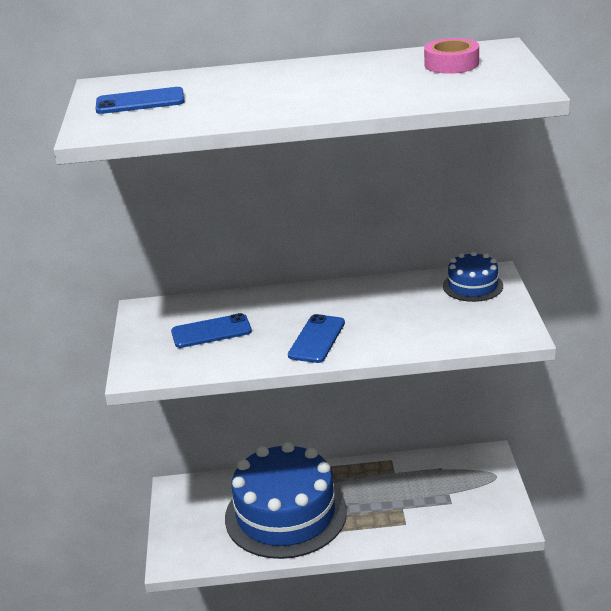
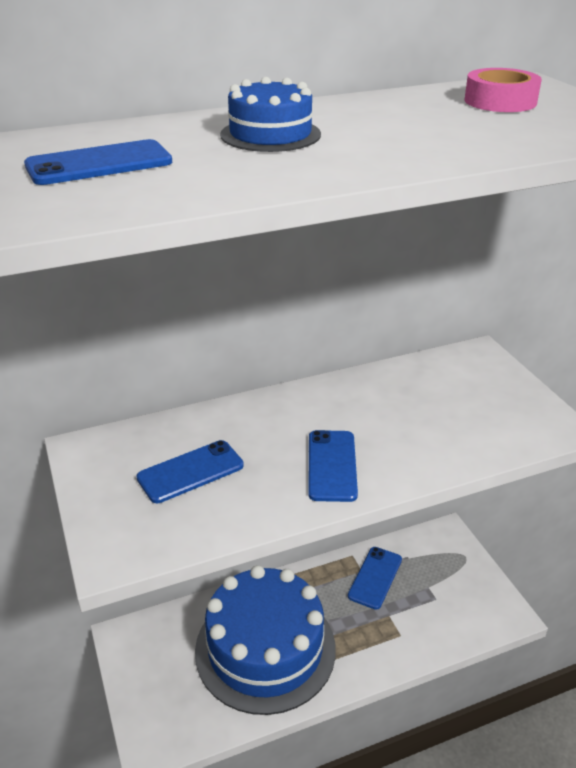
camera: 20 degrees left, 5 degrees up
(404, 479) = (375, 577): none -> blue phone
(472, 286) = (468, 370): blue cake -> blue cake (270, 134)

